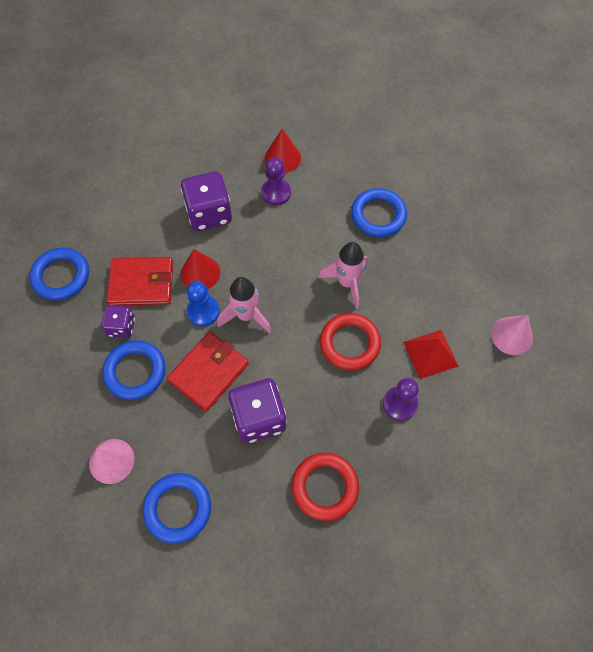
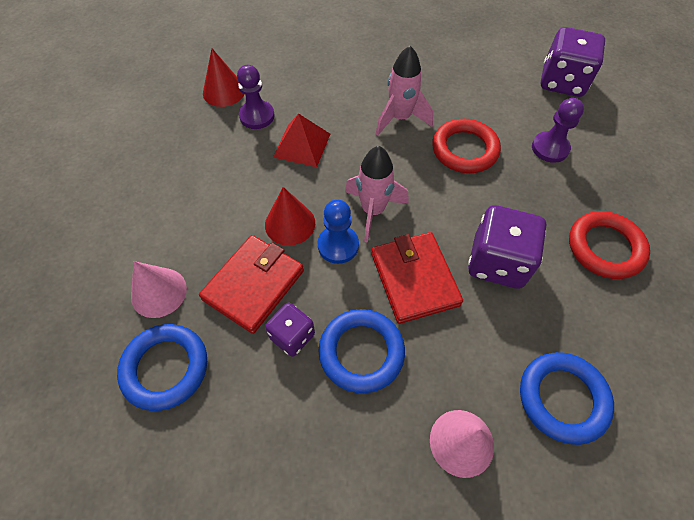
camera: 55 degrees left, 5 degrees down
(209, 213) = (227, 179): purple dice -> purple dice (562, 82)
(378, 215) = (350, 63): blue ring -> none
(430, 354) = (514, 103): red pyramid -> red pyramid (302, 145)
(511, 335) = (531, 49): pink cone -> pink cone (159, 292)

